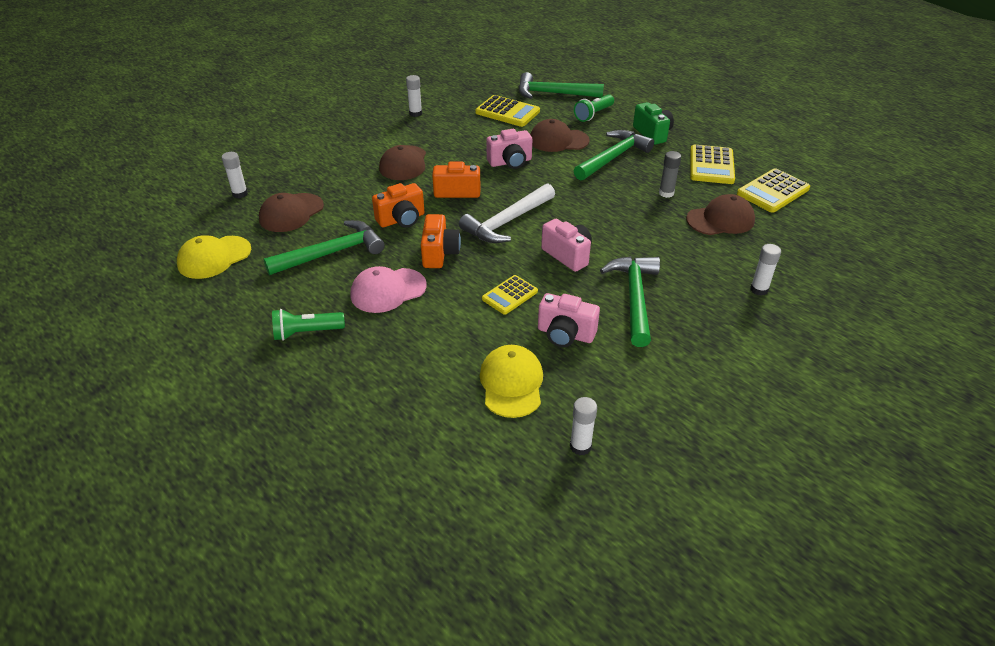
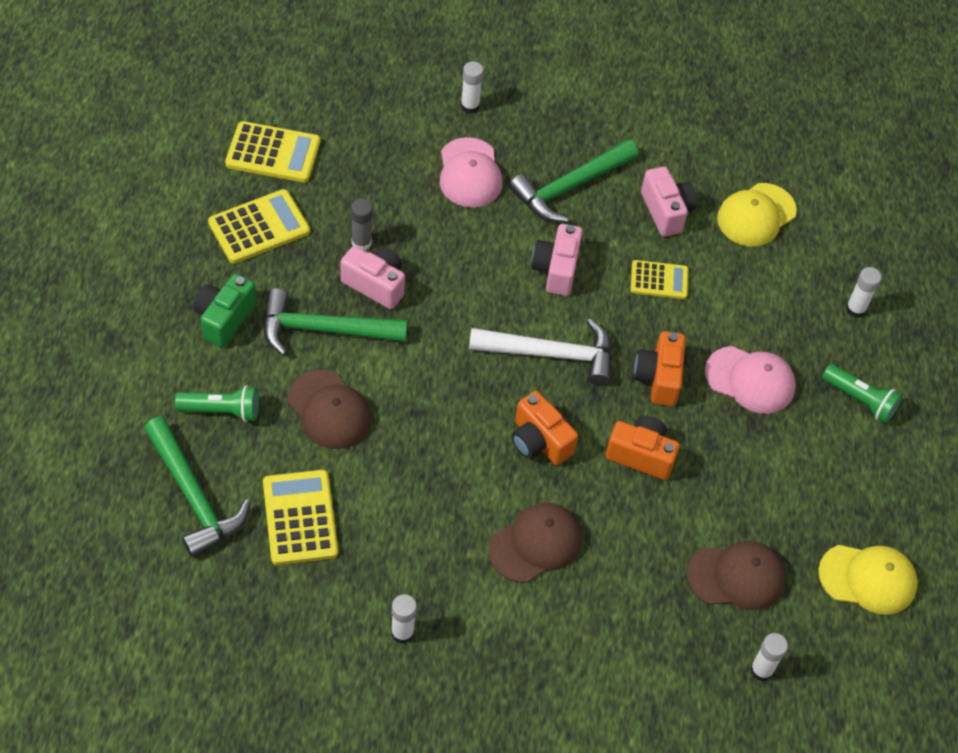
camera: 135 degrees left, 15 degrees up
(332, 253) = (752, 474): green hammer -> none
(439, 253) = (658, 378): orange camera -> orange camera turned 45 degrees counterclockwise
(510, 162) = (428, 429): pink camera -> pink camera (375, 284)
(580, 446) = (768, 141): white glue stick -> white glue stick (855, 309)
(689, 259) = (469, 173): none -> pink cap
(720, 220) = (374, 175): brown cap -> none

